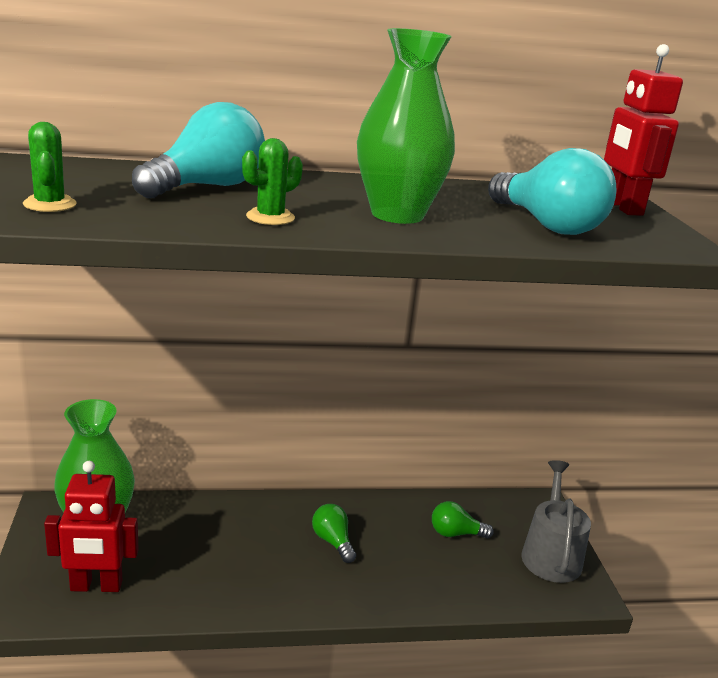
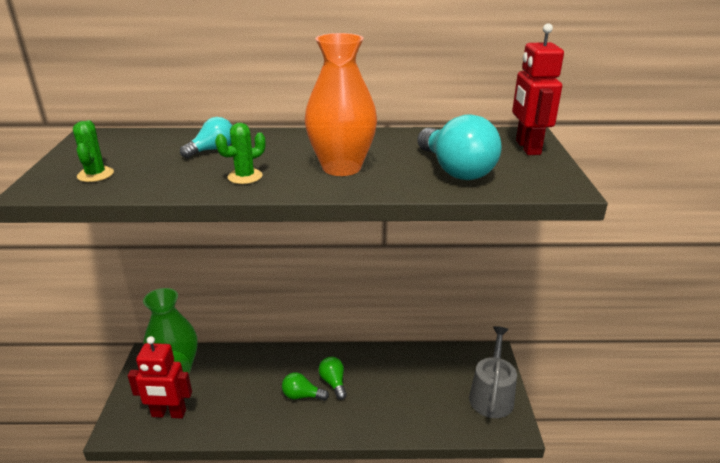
camera: 10 degrees right, 5 degrees up
(207, 187) = (212, 150): turquoise light bulb -> turquoise light bulb, size x0.56
(397, 215) = (341, 167): green vase -> orange vase
(455, 533) = (423, 377): green light bulb -> green light bulb (302, 396)

